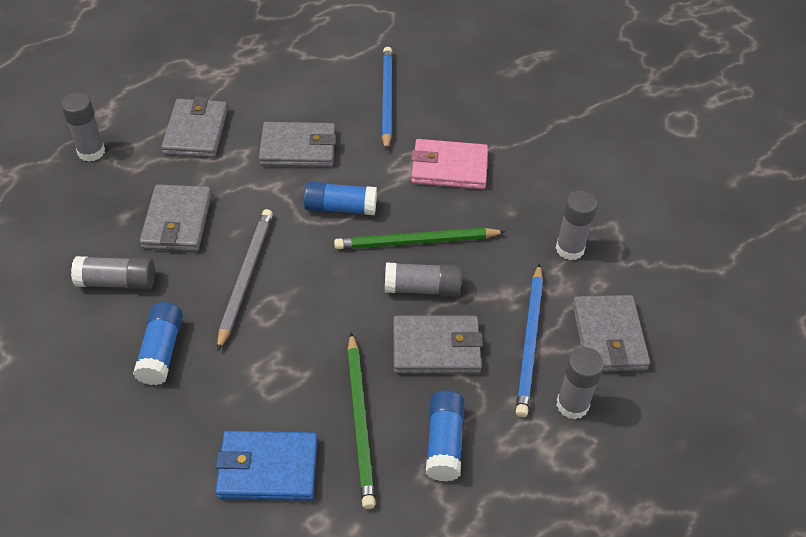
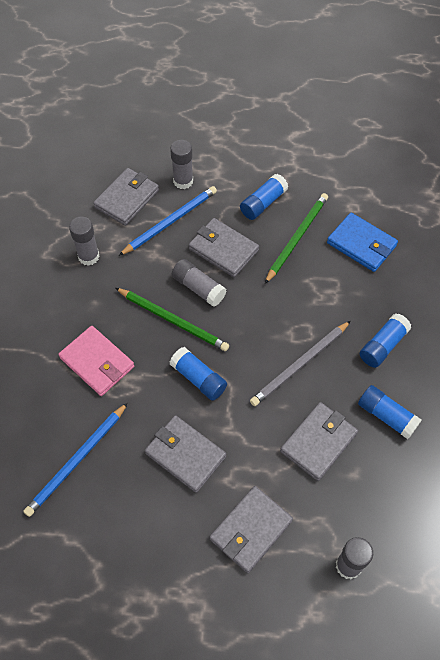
camera: 140 degrees left, 10 degrees up
(117, 282) = (386, 416): grey glue stick -> blue glue stick

